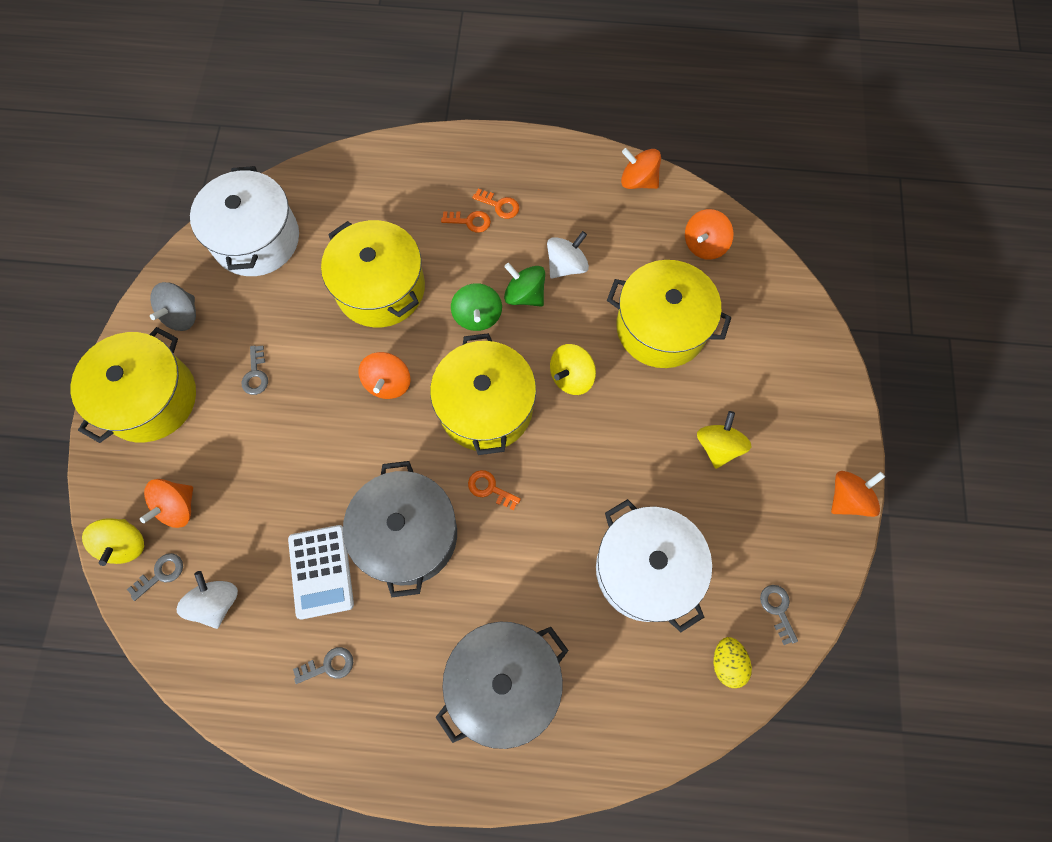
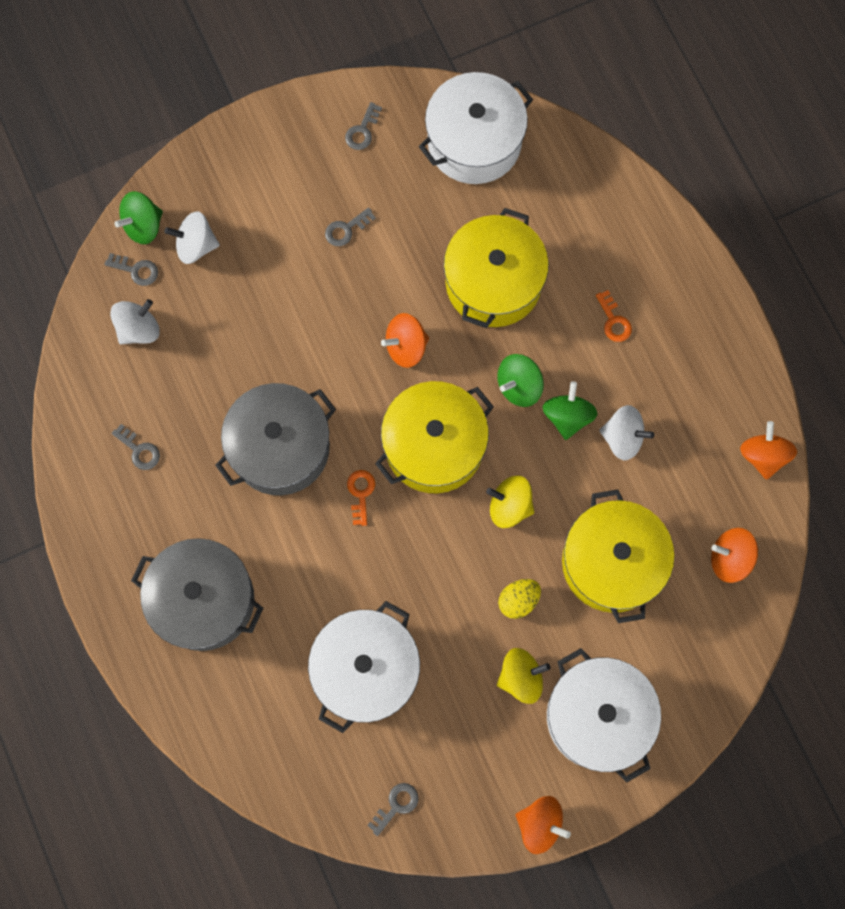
camera: 60 degrees right, 5 degrees up
(125, 544) = (143, 226): yellow spinning top -> green spinning top
(150, 398) = (273, 158): yellow pot -> none
(178, 507) = (196, 245): orange spinning top -> white spinning top
(182, 315) = (362, 131): grey spinning top -> grey key
(321, 571) = (209, 396): white calculator -> none
(499, 205) = (649, 338): orange key -> none
(727, 663) = (324, 782): yellow egg -> yellow egg (518, 600)
(780, 406) = (597, 717): none -> white pot

